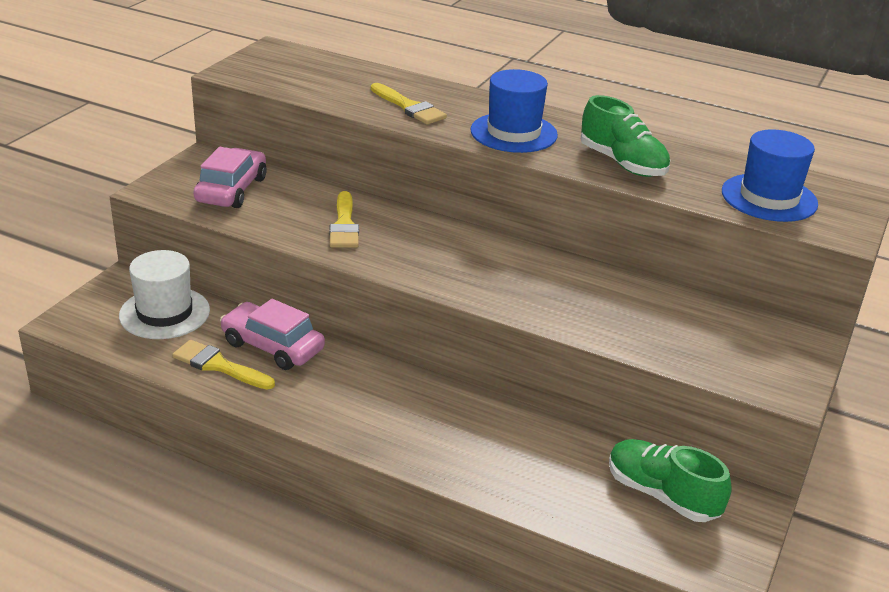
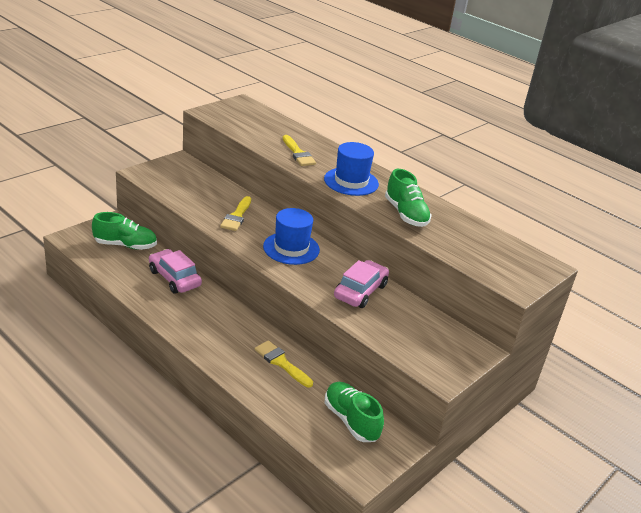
camera: 15 degrees right, 0 degrees up
(164, 313) = (125, 245): white hat -> green shoe
(219, 365) = (138, 282): yellow brush -> yellow brush (281, 362)
(231, 190) = (185, 182): pink car -> pink car (360, 291)
(769, 198) = (485, 255): blue hat -> blue hat (291, 248)

